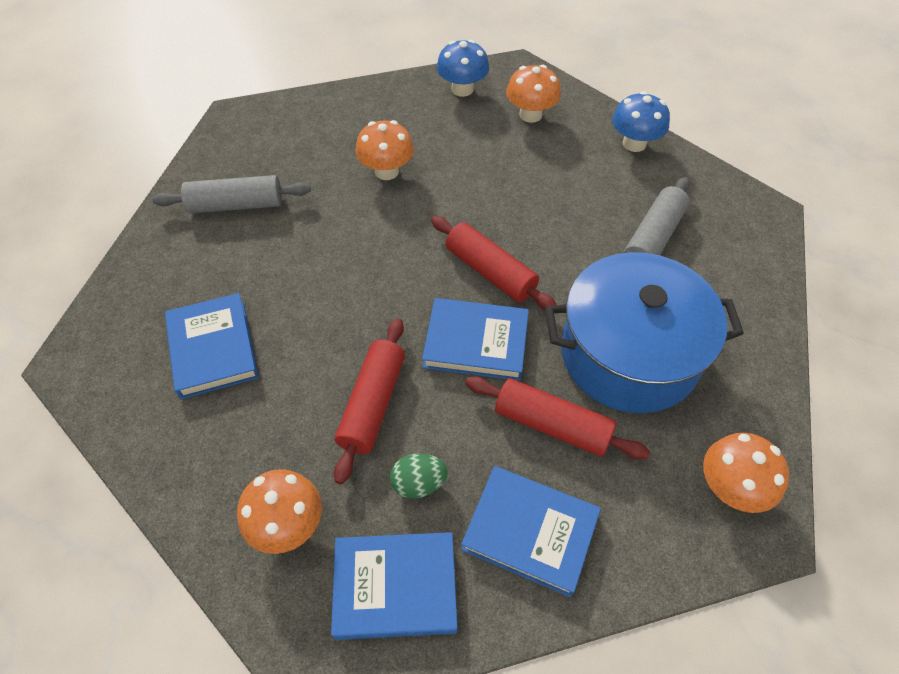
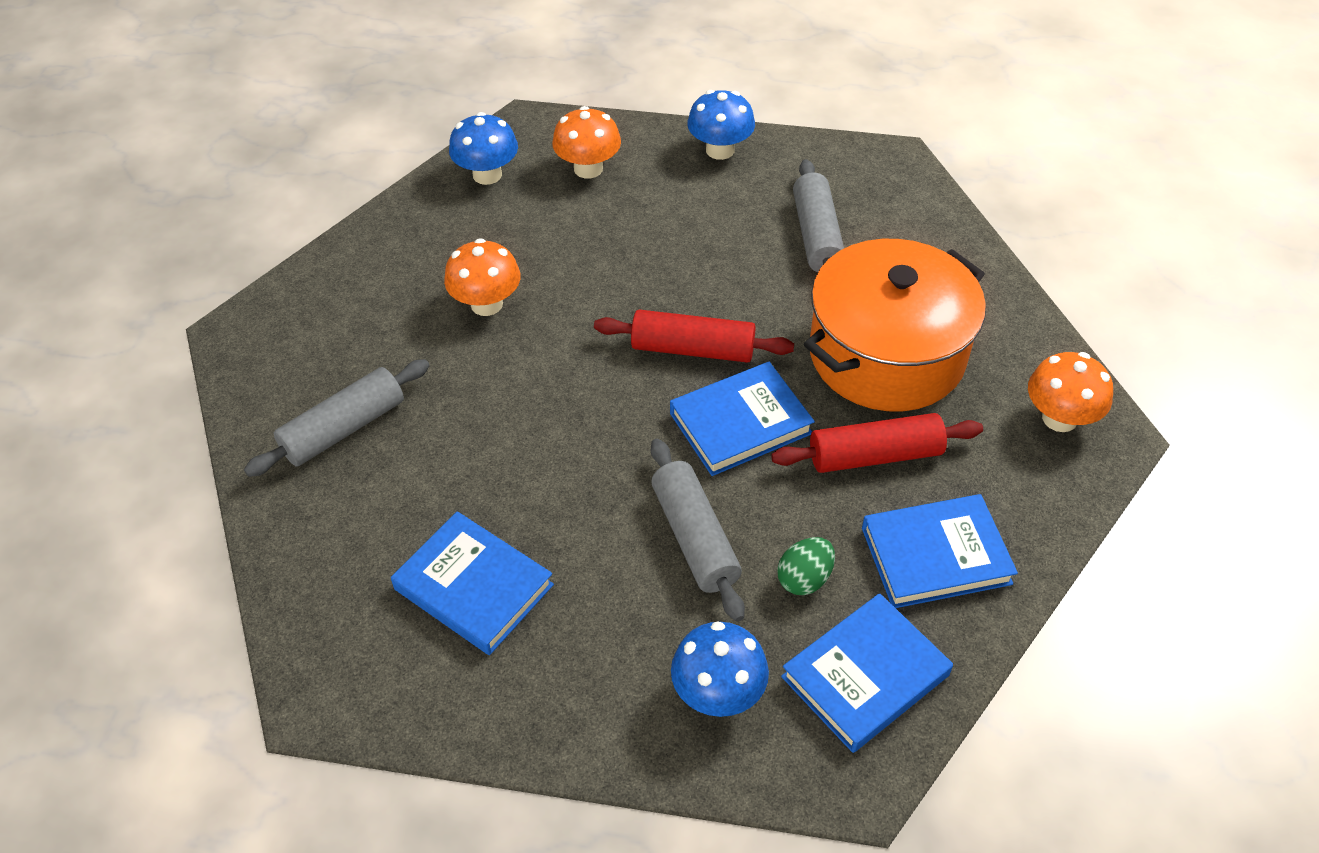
camera: 35 degrees left, 5 degrees down
(288, 525) = (718, 693): orange mushroom -> blue mushroom
(372, 404) = (694, 537): red rolling pin -> grey rolling pin
(629, 354) = (886, 354): blue pot -> orange pot

